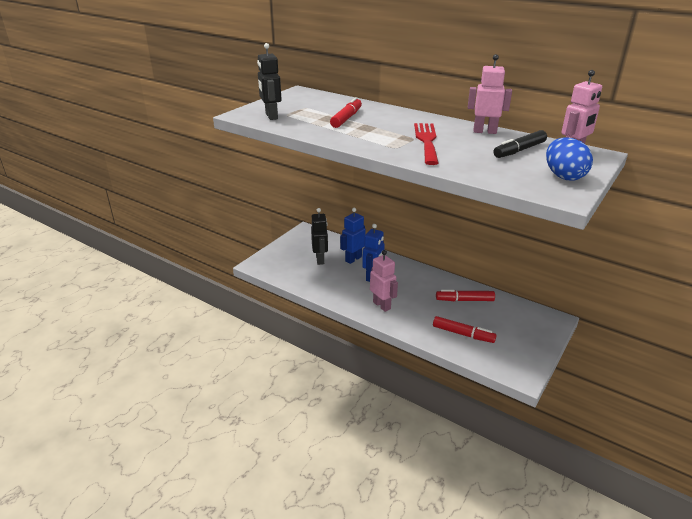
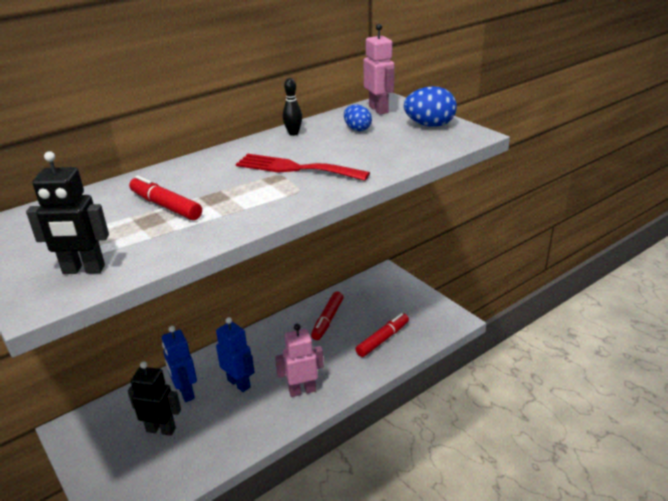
camera: 70 degrees left, 0 degrees up
(484, 131) = (293, 133): pink robot -> black bowling pin
(519, 150) = (357, 129): black marker -> blue egg

